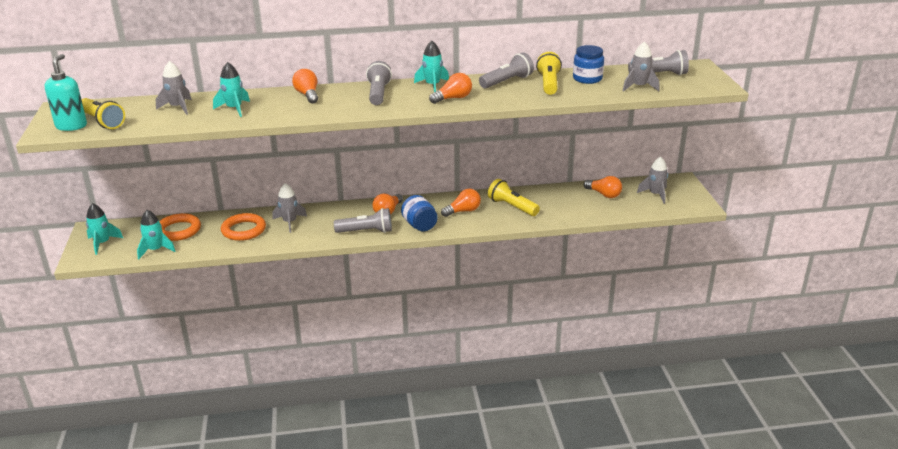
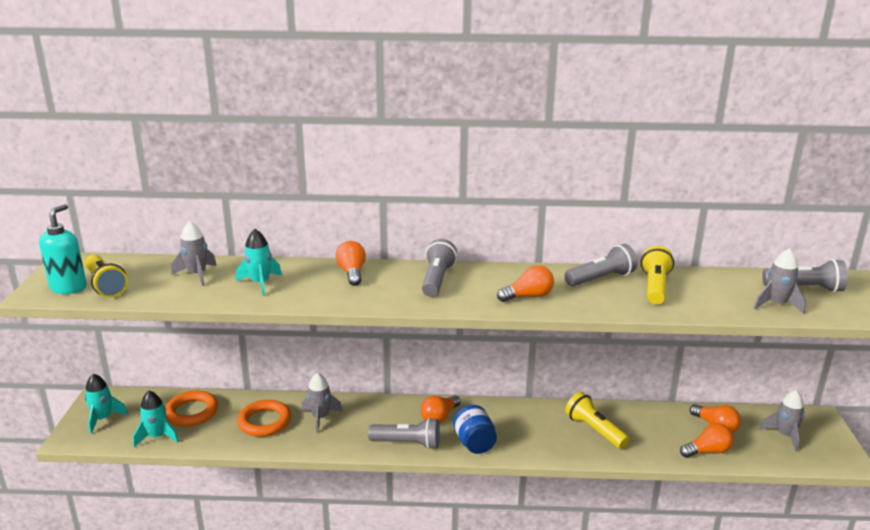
camera: 10 degrees right, 5 degrees down
(432, 85) = (506, 275): turquoise rocket -> none
(463, 211) = (532, 429): orange light bulb -> orange light bulb (707, 451)
(587, 79) = (706, 285): blue jar -> none

